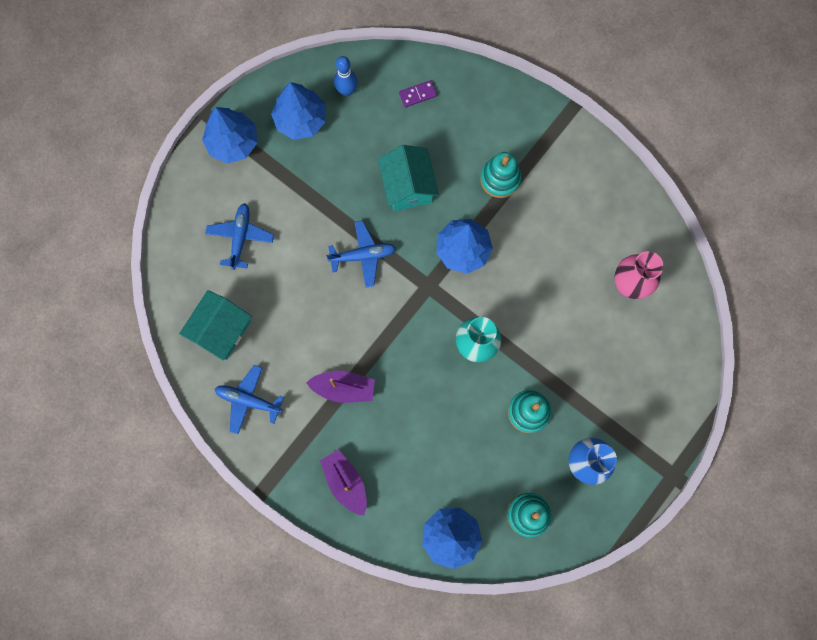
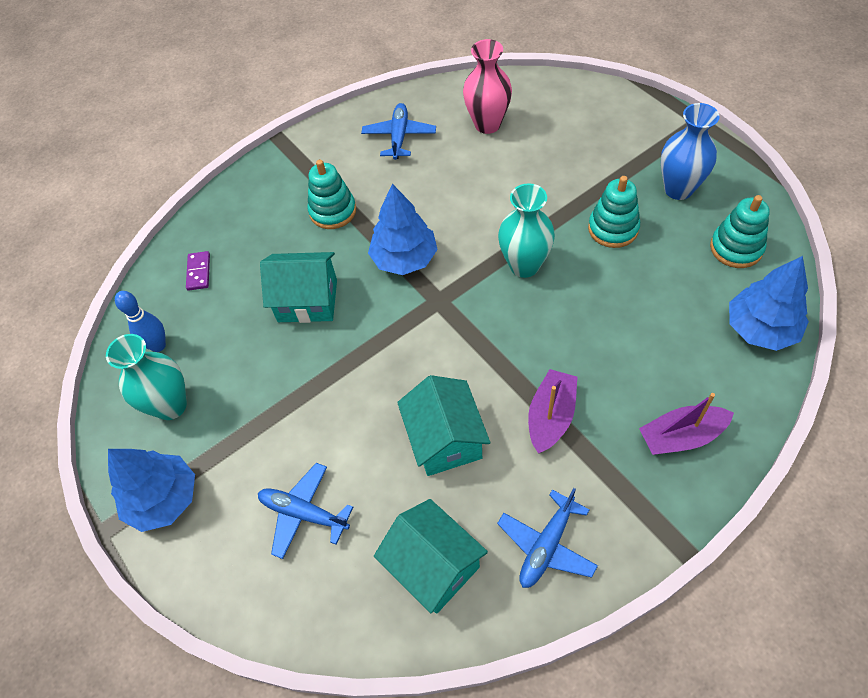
camera: 70 degrees left, 20 degrees down
(300, 120) = (171, 405): blue tree -> turquoise vase
(311, 317) = (445, 439): none -> turquoise house
(363, 255) = (379, 364): blue plane -> blue plane (399, 136)

